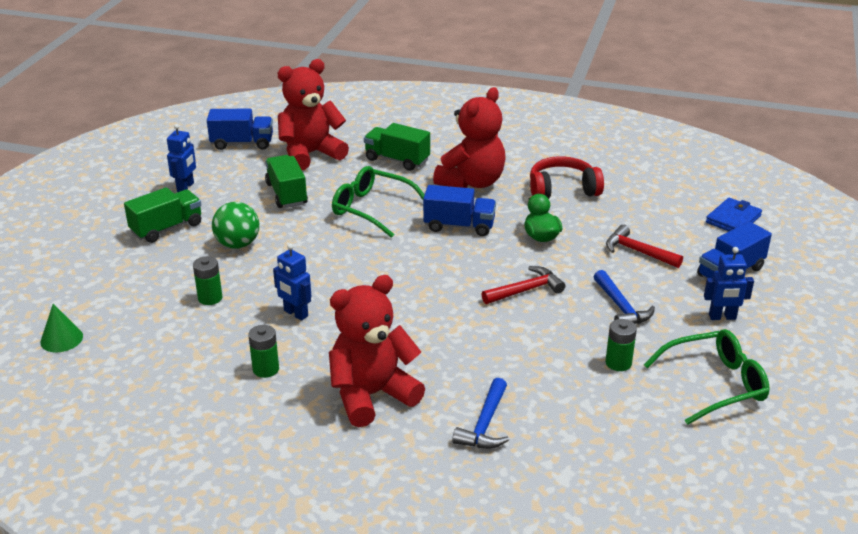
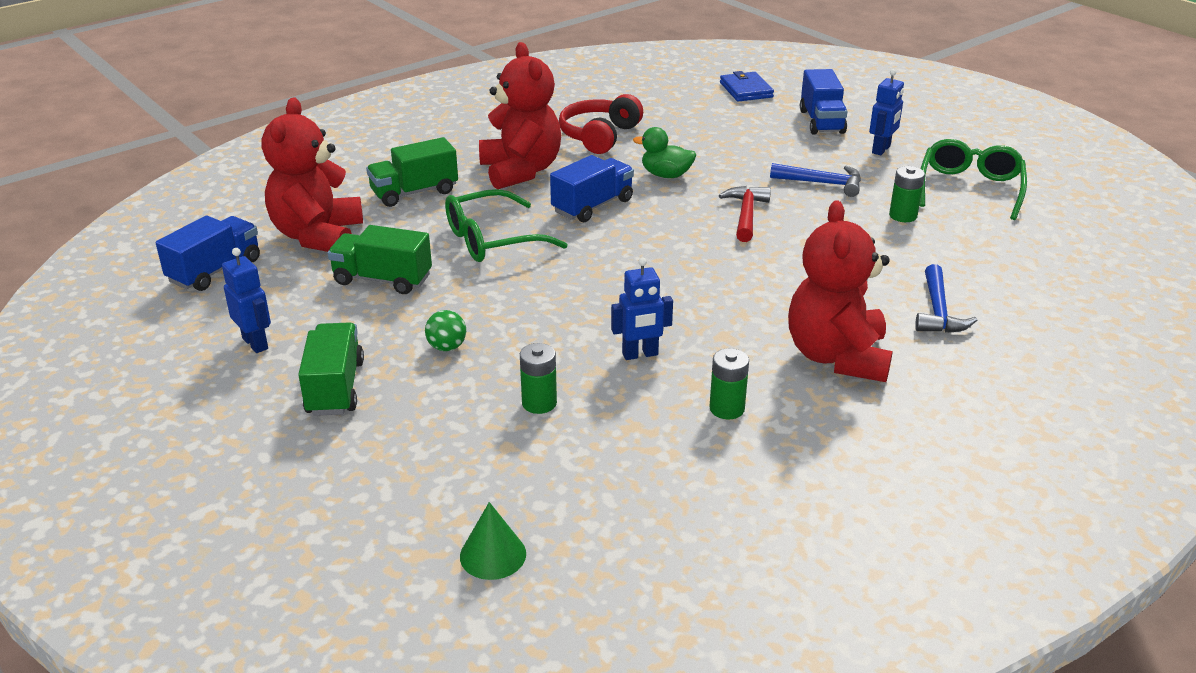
camera: 55 degrees left, 0 degrees up
(238, 244) = (447, 347): green ball -> green ball, size x0.61
(485, 425) = (938, 311): blue hammer -> blue hammer turned 45 degrees clockwise
(637, 251) = (745, 144): red hammer -> none

